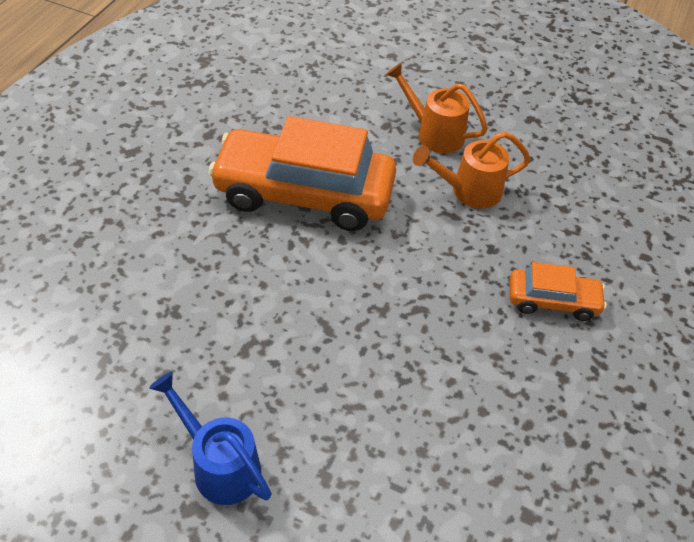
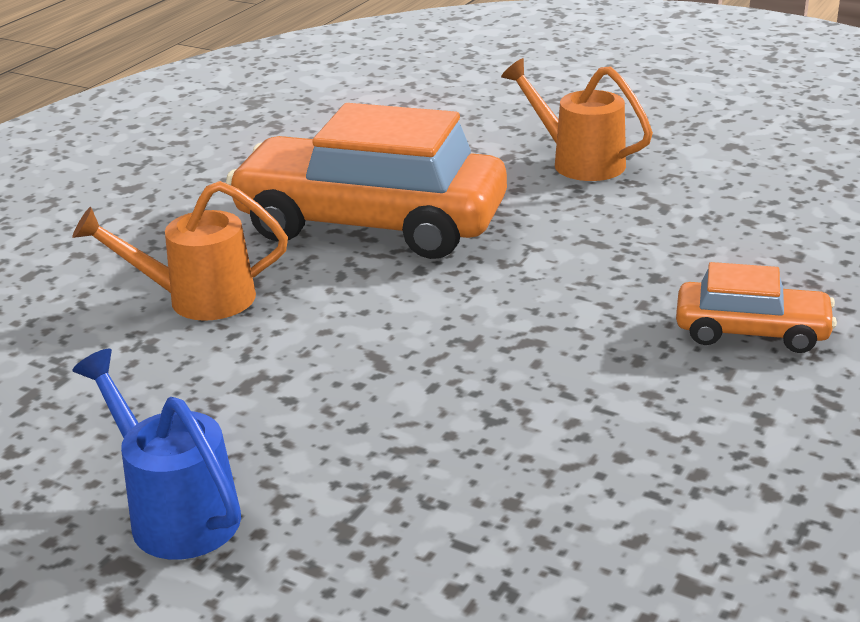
camera: 10 degrees right, 20 degrees down
(469, 191) = (626, 217): orange watering can -> orange watering can (198, 299)

